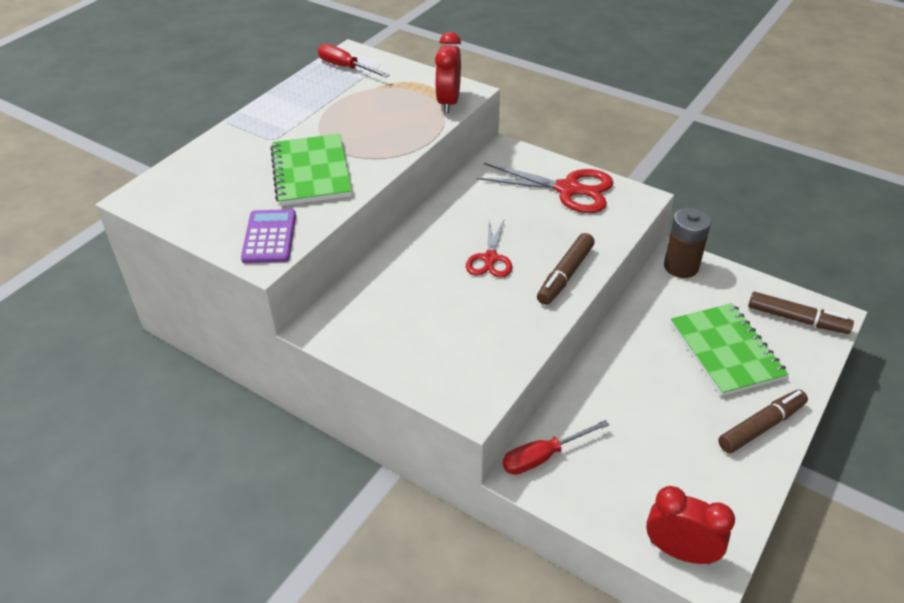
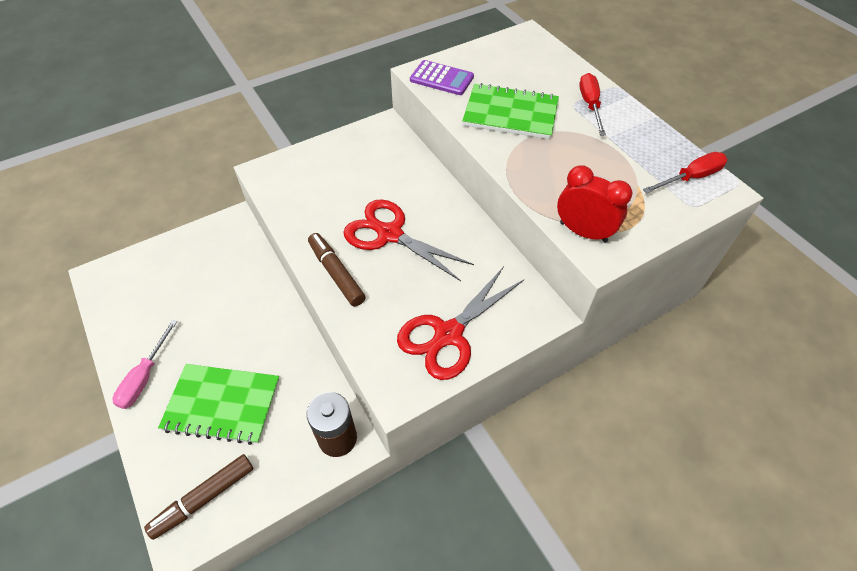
camera: 115 degrees right, 10 degrees up
(490, 258) = (390, 234): red scissors -> red scissors, size x1.63
(542, 457) = (237, 235): red screwdriver -> red screwdriver (590, 105)
(680, 551) = (121, 269): red clock -> none
(761, 426) = (145, 377): brown marker -> pink screwdriver

